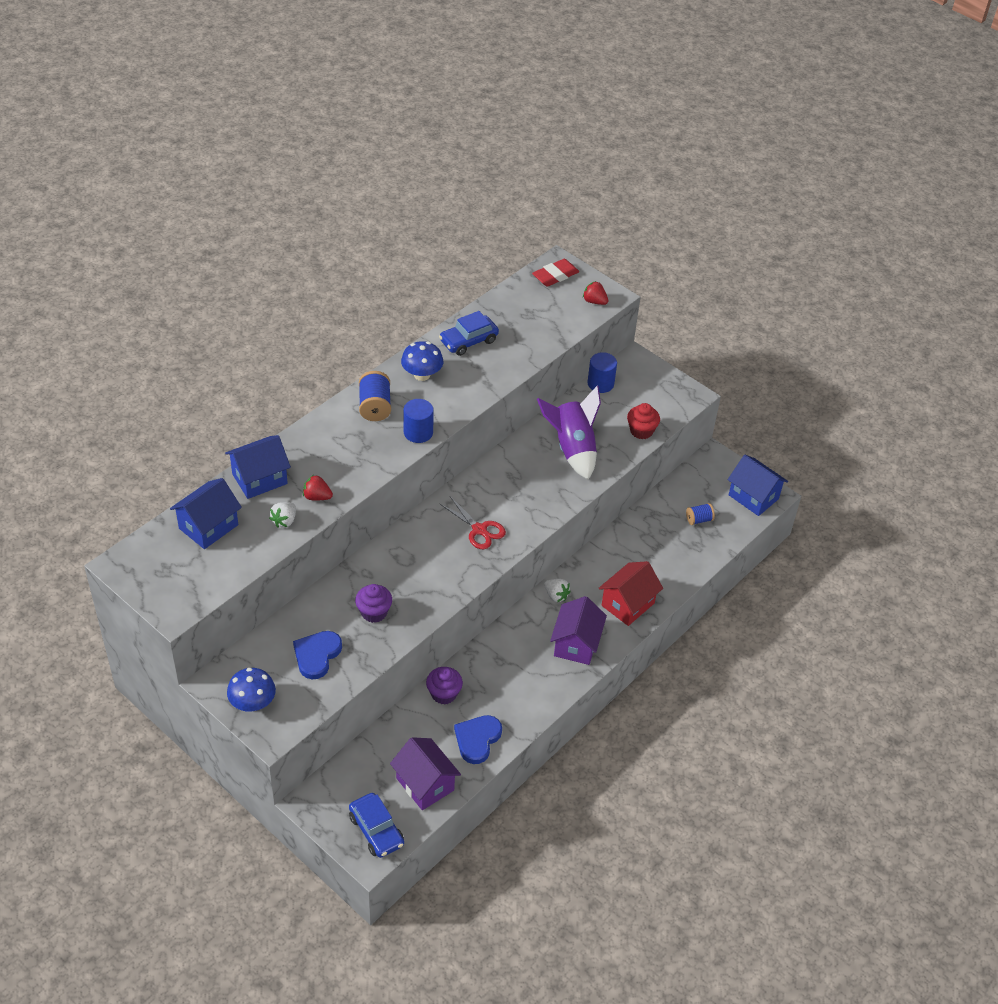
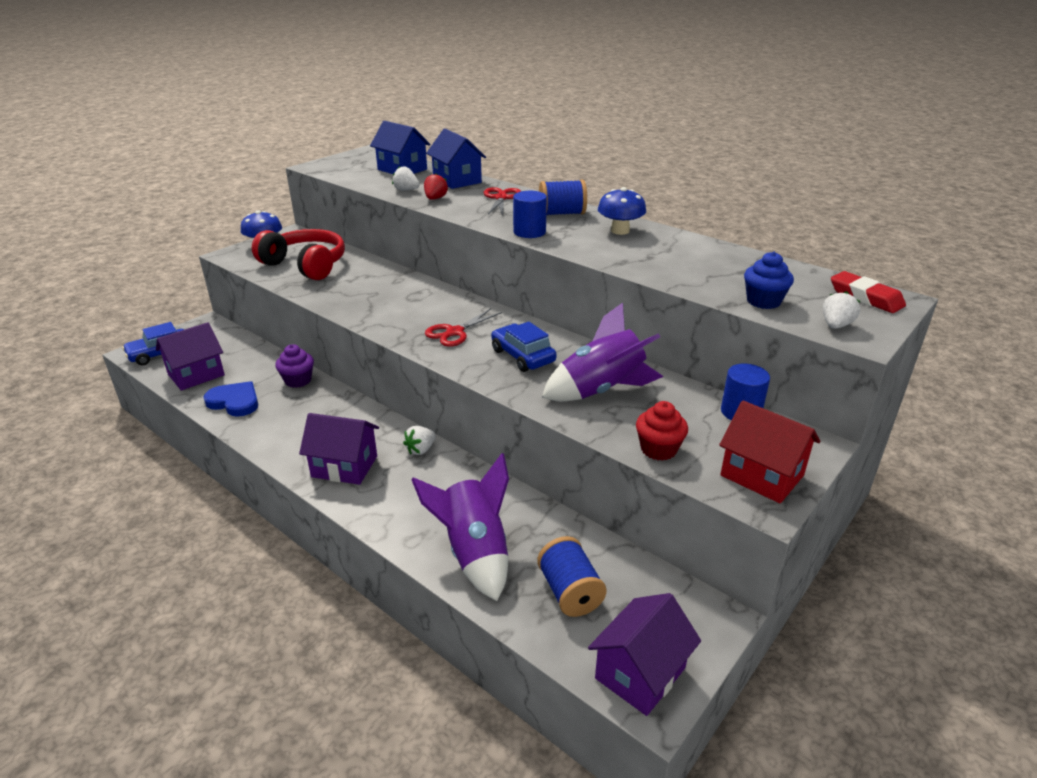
camera: 90 degrees right, 15 degrees down
(317, 655) = (305, 265): blue heart -> red headphones
(324, 446) = (501, 198): none -> red scissors
(374, 612) = (348, 285): purple cupcake -> none
(468, 341) = (691, 250): blue car -> blue car (523, 356)
(559, 324) = (763, 301): none -> blue cupcake
(594, 301) = (836, 325): red strawberry -> white strawberry
(627, 604) = (403, 511): red house -> red house (762, 475)
(667, 565) = (474, 552): none -> purple rocket
(699, 520) = (570, 592): blue spool -> blue spool, size x1.64
(753, 497) = (640, 673): blue house -> purple house

